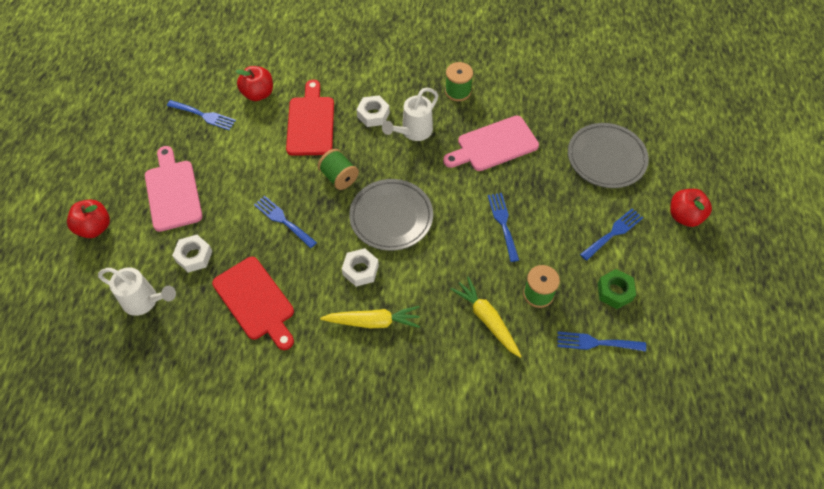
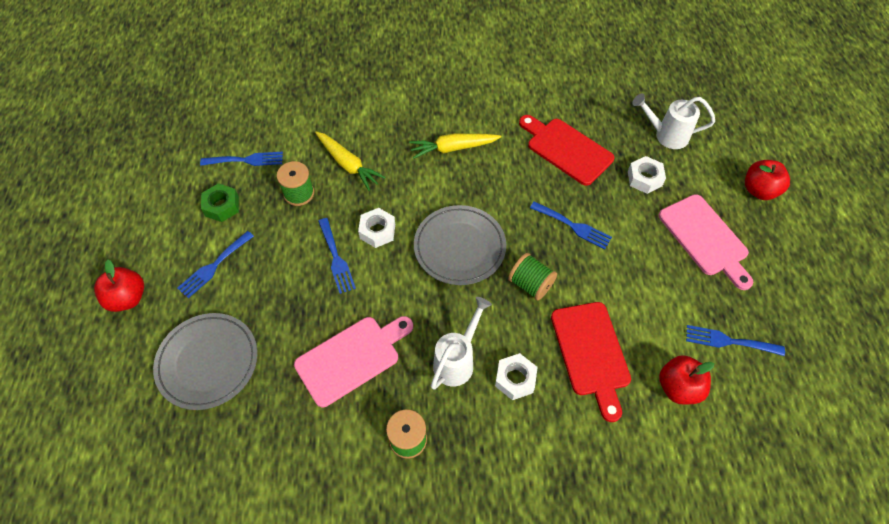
camera: 170 degrees right, 0 degrees up
(360, 270) = (477, 189): white nut -> white nut (377, 231)

